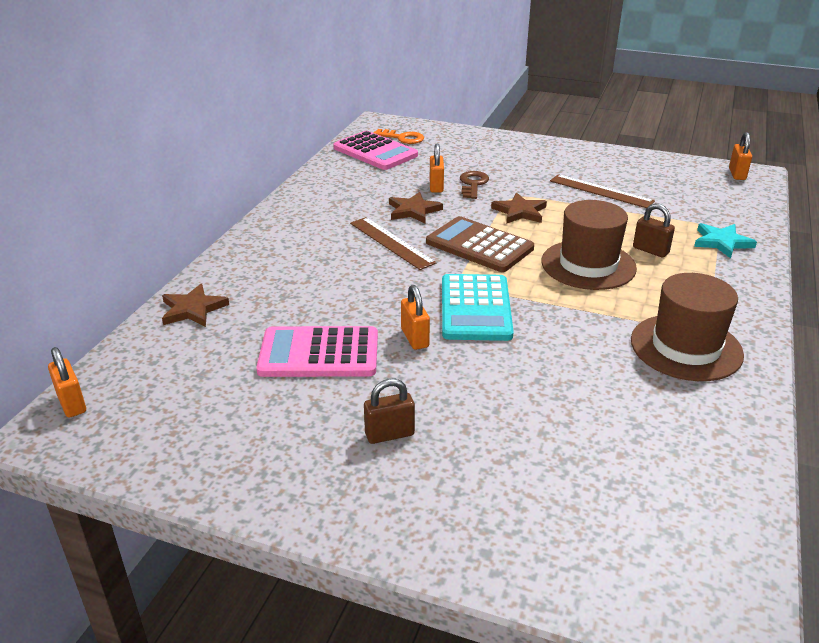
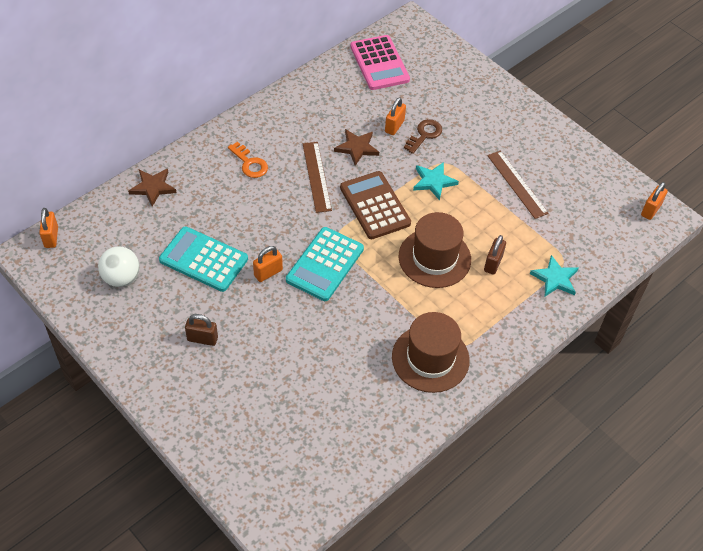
camera: 25 degrees right, 20 degrees up
(215, 411) = (121, 278): none -> white ball
(319, 353) = (203, 259): pink calculator -> turquoise calculator
(402, 138) = (414, 52): orange key -> orange key (249, 163)
(414, 338) = (268, 273): orange padlock -> orange padlock turned 45 degrees clockwise
(520, 212) = (433, 182): brown star -> turquoise star
(650, 250) = (493, 263): brown padlock -> brown padlock turned 45 degrees clockwise

